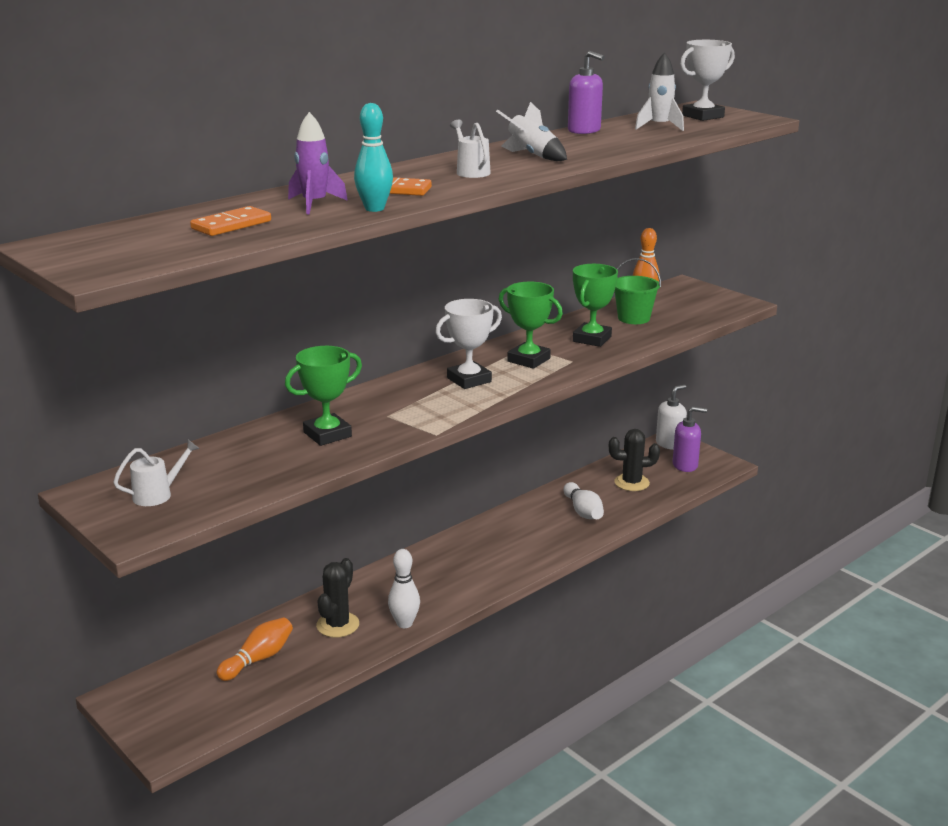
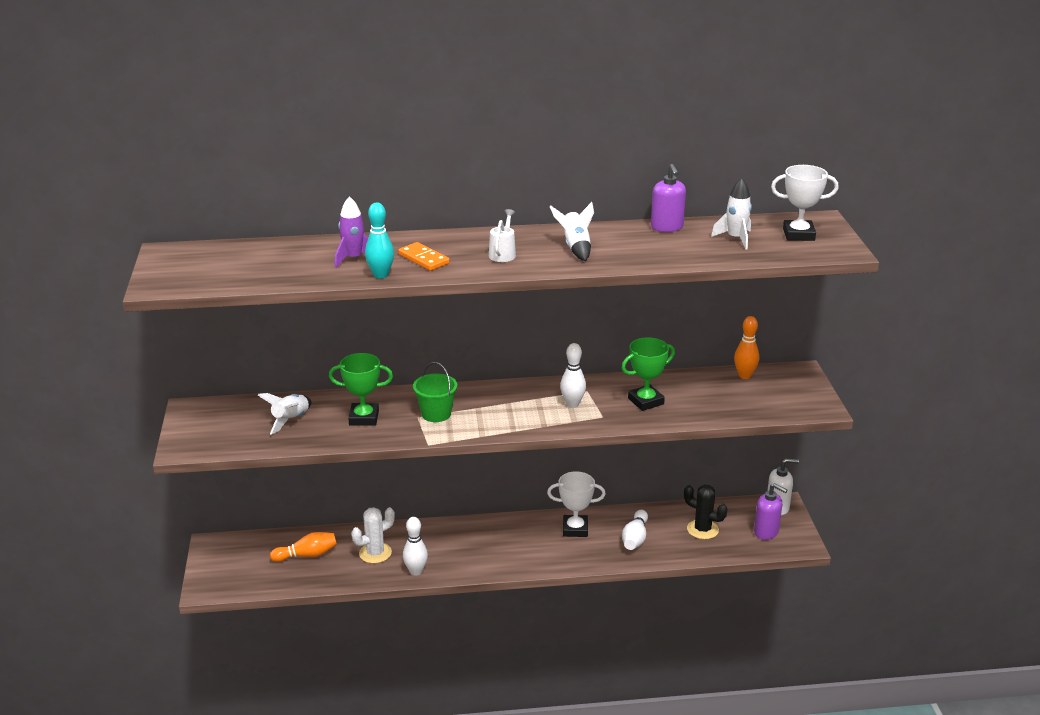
camera: 35 degrees right, 5 degrees up
(158, 494) = (223, 425): white watering can -> none
(231, 225) = (279, 264): orange domino -> none
(240, 463) = (290, 420): none -> white rocket
(337, 625) = (375, 553): black cactus -> white cactus
(469, 380) = (508, 406): white trophy -> white trophy (575, 529)
(528, 360) = (572, 404): green trophy -> white bowling pin
(633, 318) = (707, 392): green bucket -> green bucket (436, 414)

